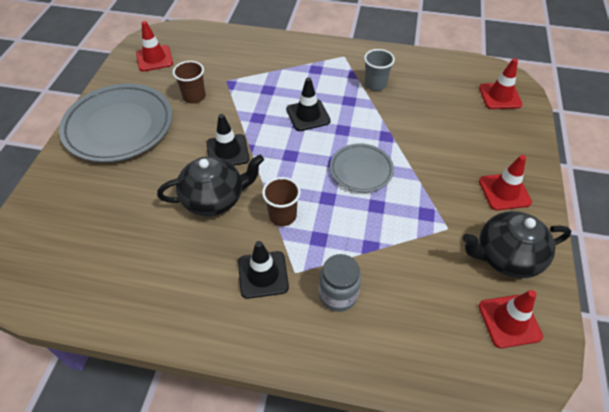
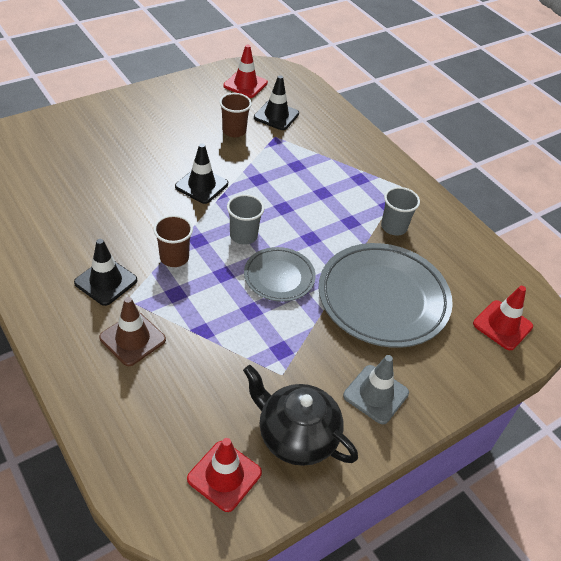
camera: 40 degrees right, 5 degrees down
(119, 127) = (155, 114): grey plate -> grey plate (383, 299)
(214, 199) = (147, 209): black teapot -> none
(303, 162) = (243, 236): none -> grey cup
(308, 115) = (299, 207): black traffic cone -> black traffic cone (276, 116)
(338, 295) = (132, 339): grey jar -> brown traffic cone
(504, 191) = (376, 394): red traffic cone -> grey traffic cone

